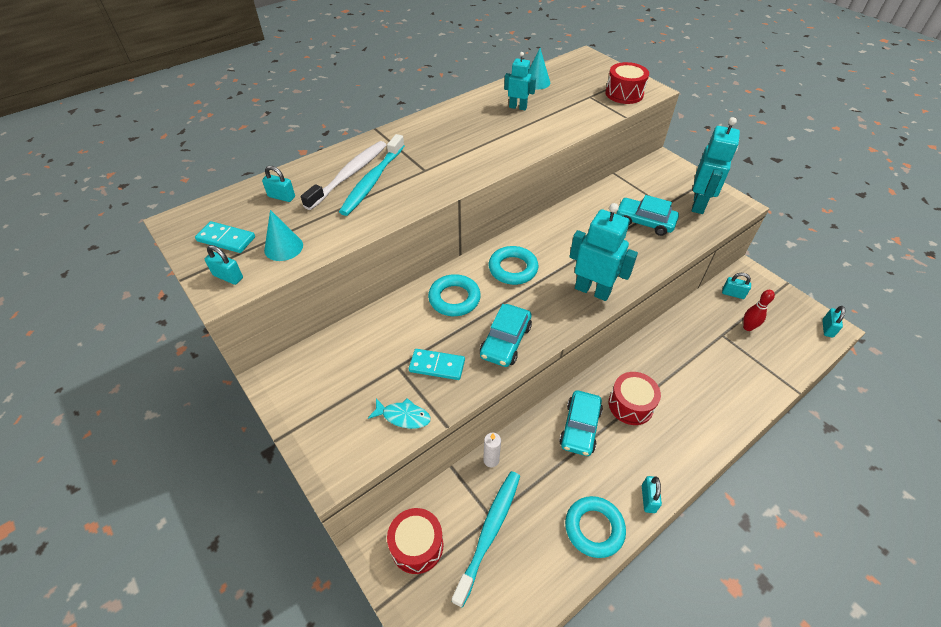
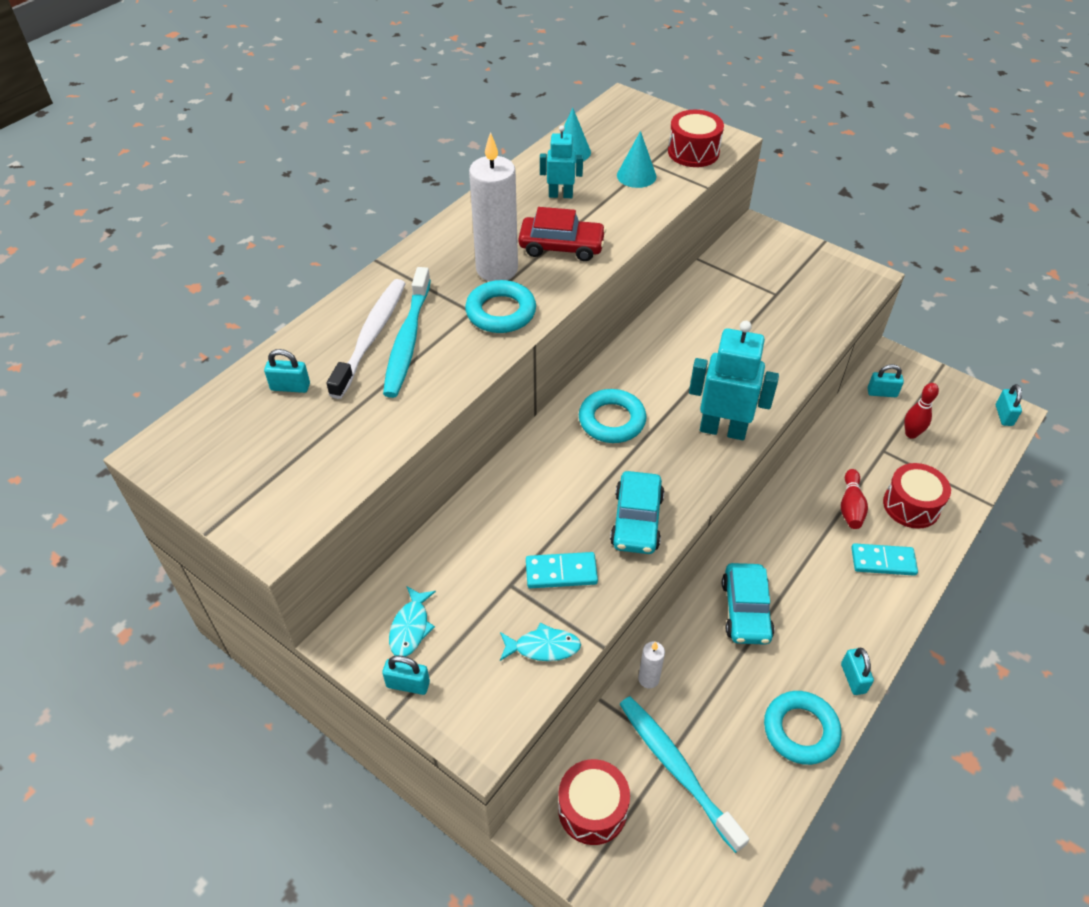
camera: 15 degrees left, 0 degrees up
(226, 239) = (241, 463): turquoise domino -> turquoise domino (883, 561)
(228, 277) = (271, 515): turquoise padlock -> turquoise padlock (408, 684)
(283, 247) = (328, 459): turquoise cone -> turquoise cone (636, 176)
(317, 380) = (411, 627): none -> turquoise fish
(453, 146) = (497, 269): none -> white candle
(454, 298) = (550, 477): turquoise ring -> turquoise ring (501, 312)
(489, 532) = (676, 769): turquoise toothbrush -> turquoise toothbrush turned 45 degrees counterclockwise
(505, 139) = (561, 246): none -> red car
(630, 405) = (799, 567): red drum -> red drum (911, 505)
(644, 222) = (758, 322): turquoise car -> none
(684, 370) = (850, 506): none -> red bowling pin
(699, 204) = (818, 284): turquoise robot -> none

